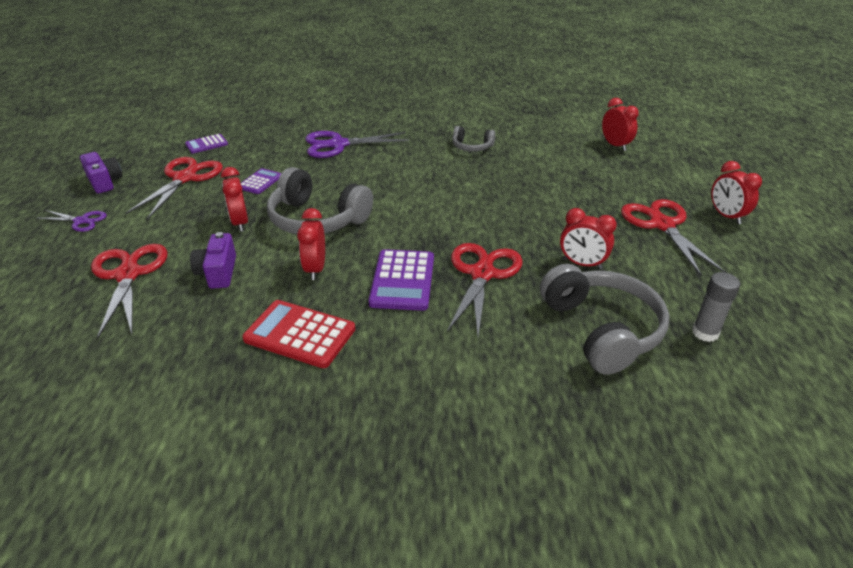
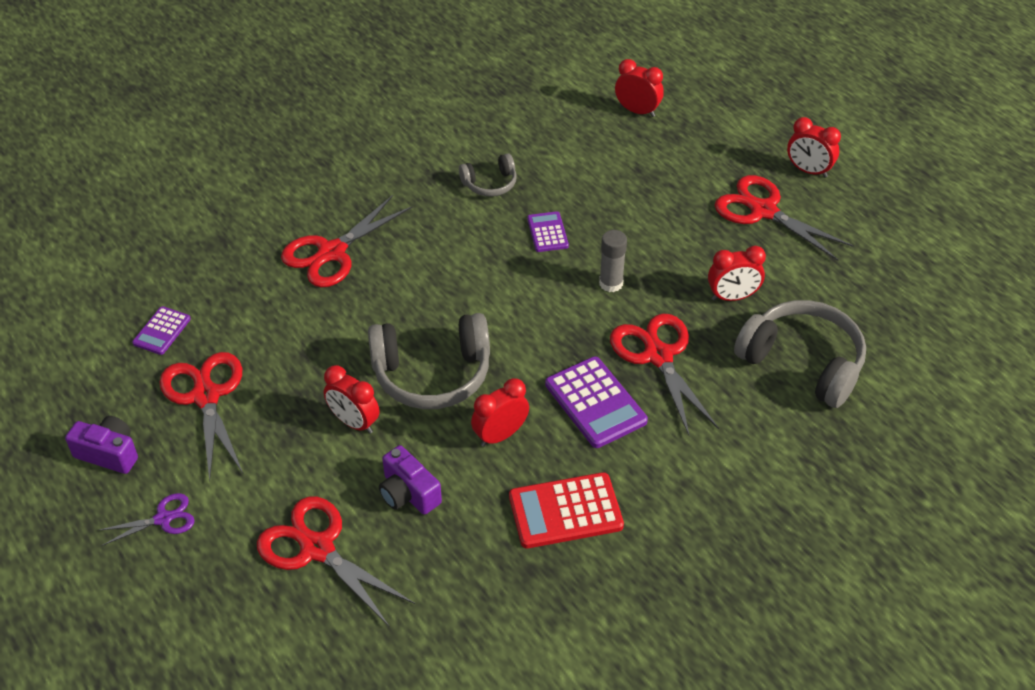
camera: 35 degrees left, 10 degrees up
(260, 182) = (306, 355): purple calculator -> purple calculator (547, 232)
(315, 269) = (500, 435): red clock -> red clock turned 90 degrees clockwise
(338, 145) = (332, 253): purple scissors -> red scissors
(705, 333) = (879, 322): grey glue stick -> grey glue stick (611, 283)

